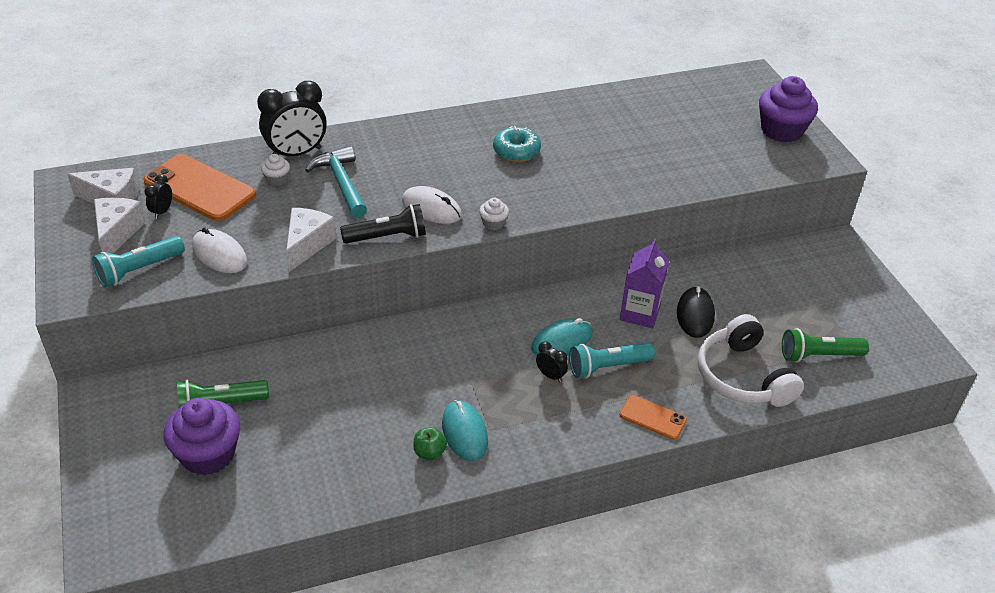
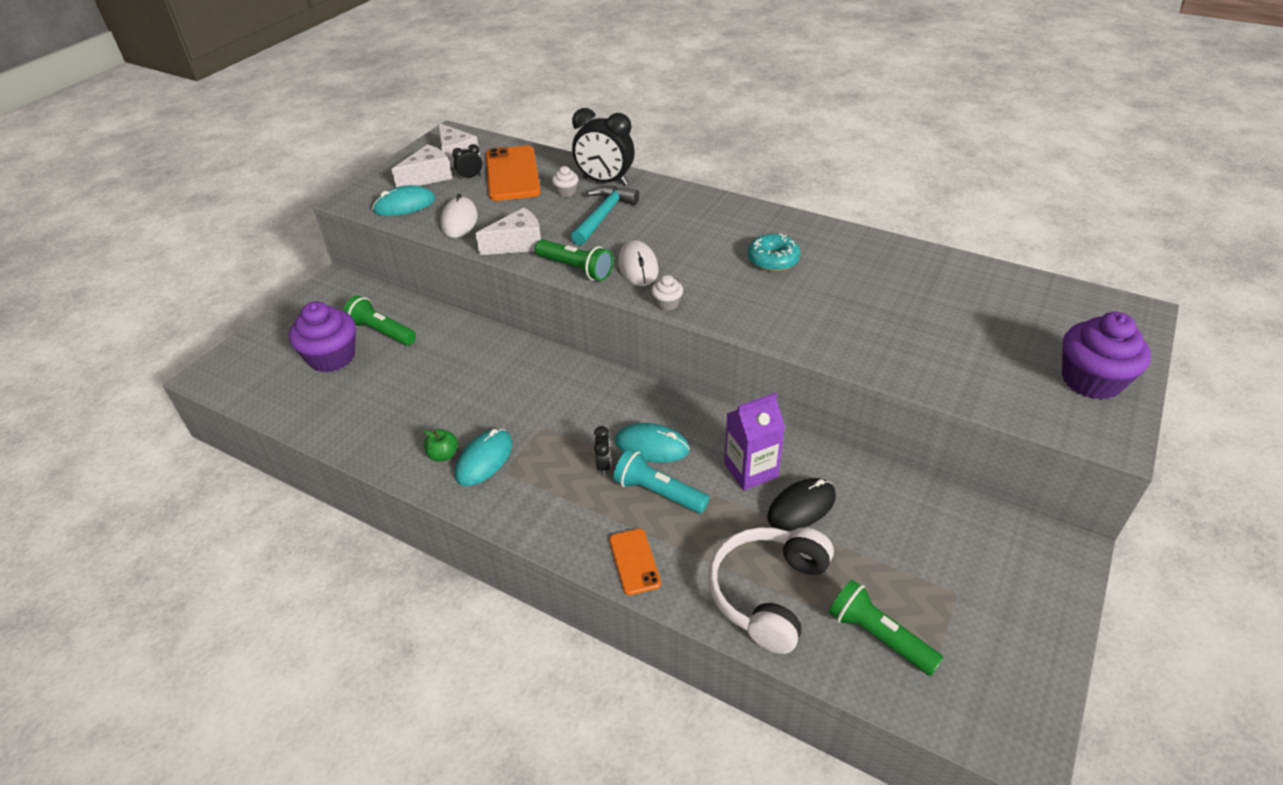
camera: 50 degrees right, 0 degrees up
(139, 270) = (404, 205): turquoise flashlight -> turquoise mouse
(387, 237) = (576, 269): black flashlight -> green flashlight

